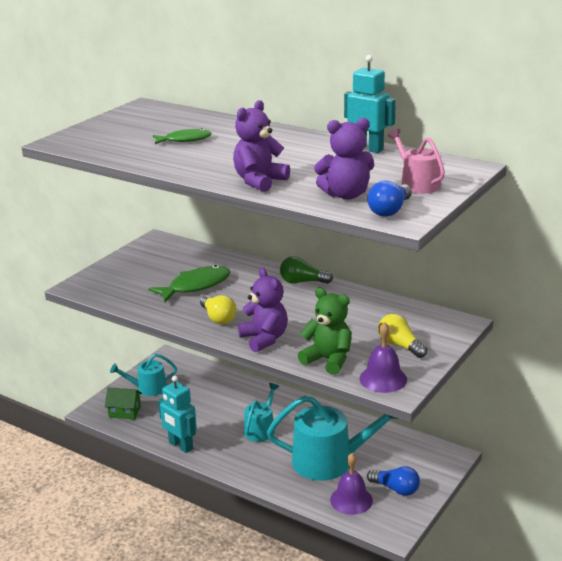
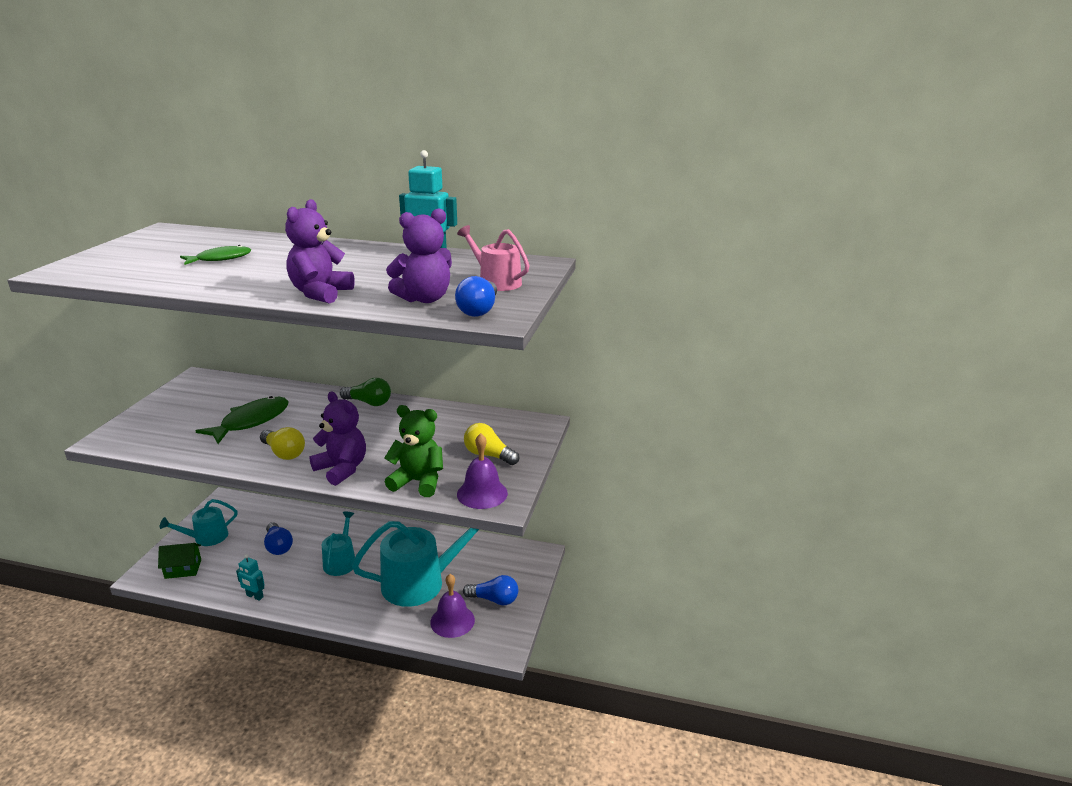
camera: 20 degrees left, 0 degrees up
(180, 446) = (254, 596): turquoise robot -> turquoise robot, size x0.58
(208, 406) = (278, 546): none -> blue light bulb
(302, 282) = (369, 403): green light bulb -> green light bulb turned 150 degrees counterclockwise

